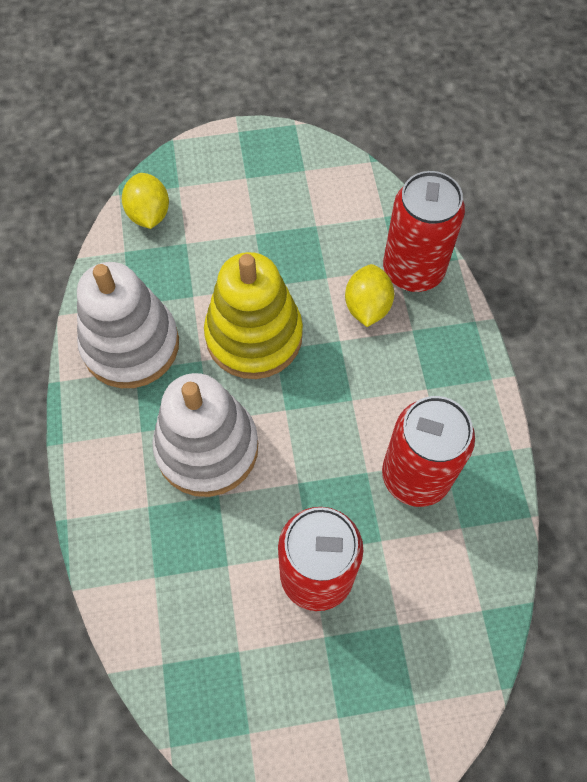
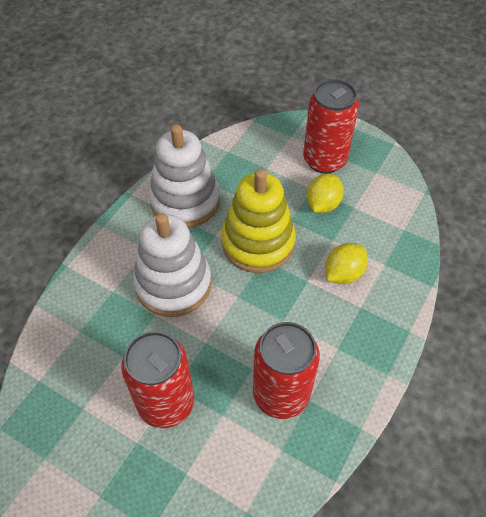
camera: 40 degrees right, 10 degrees down
(149, 214) = (260, 140): yellow lemon -> yellow lemon (322, 204)
(413, 270) = (394, 272): red can -> red can (324, 160)

